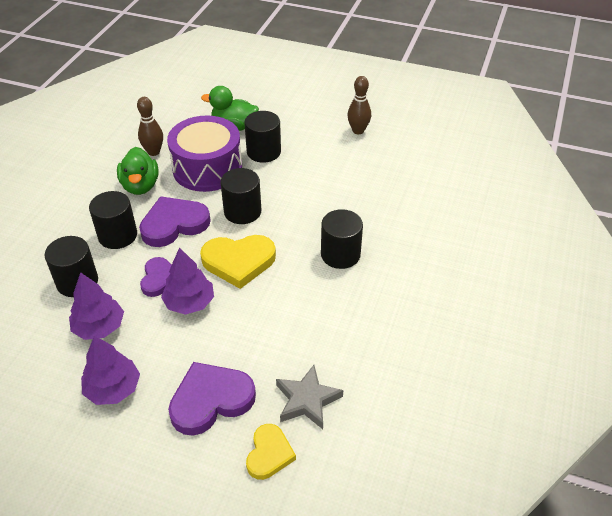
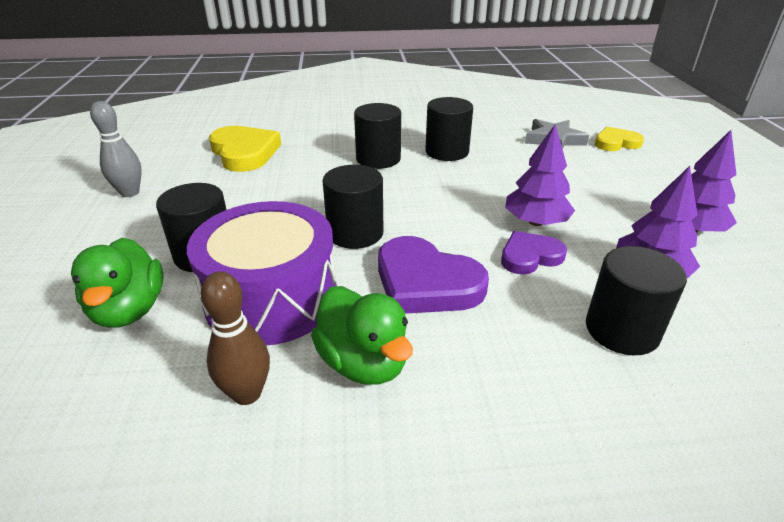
camera: 115 degrees left, 10 degrees down
(117, 235) = (499, 332): black cylinder -> black cylinder (447, 152)
(140, 186) = (363, 362): green duck -> green duck turned 90 degrees clockwise
(211, 400) = (616, 176): purple heart -> none
(238, 262) = (444, 210): yellow heart -> yellow heart (244, 152)
(358, 130) = (130, 193): brown bowling pin -> grey bowling pin

